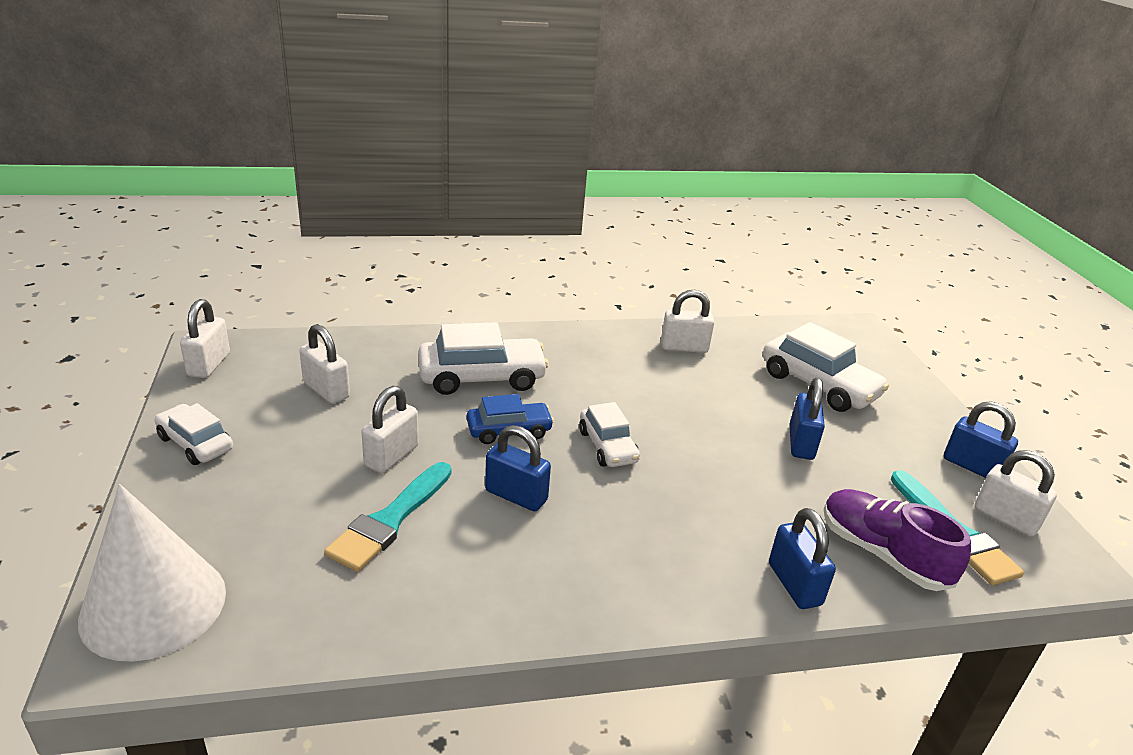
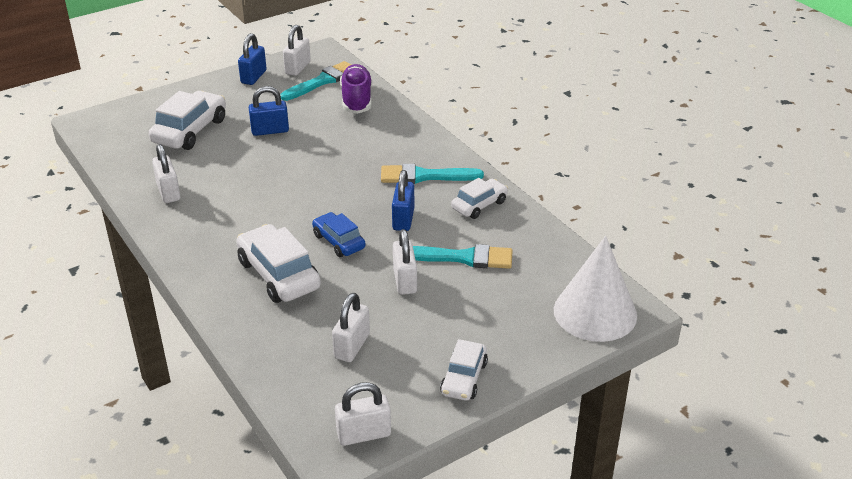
camera: 110 degrees left, 5 degrees up
(391, 456) = (405, 281): white padlock -> white padlock turned 75 degrees clockwise
(607, 446) = (326, 198): white car -> white car (479, 205)
(610, 554) = (425, 176): none -> turquoise brush
(794, 584) = (401, 121): blue padlock -> none
(882, 554) = (356, 100): purple shoe -> purple shoe turned 150 degrees clockwise

